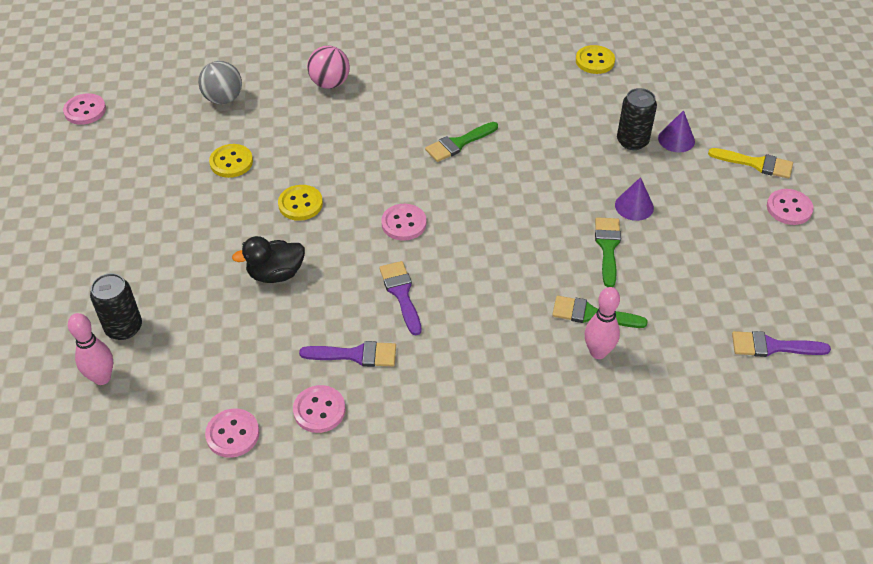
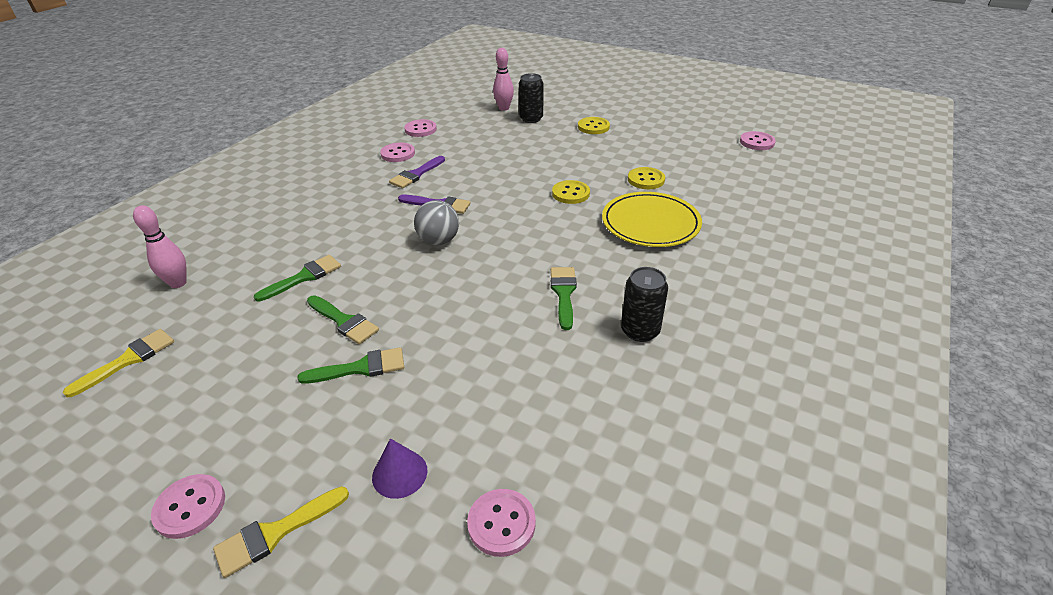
camera: 125 degrees right, 10 degrees down
(223, 99) = (732, 195): grey ball -> grey ball (439, 241)
(275, 274) = (515, 168): black duck -> none
(315, 132) = (650, 223): none -> yellow plate
(330, 83) = (717, 252): pink ball -> none
(404, 223) = (500, 228): pink button -> pink button (501, 523)
(595, 61) = (614, 487): yellow button -> yellow button (593, 127)
(598, 352) = (275, 264): pink bowling pin -> pink bowling pin (178, 283)
(632, 141) = (440, 426): black can -> black can (640, 331)
(634, 206) = (360, 368): purple cone -> green brush
(772, 346) = (128, 360): purple brush -> yellow brush

